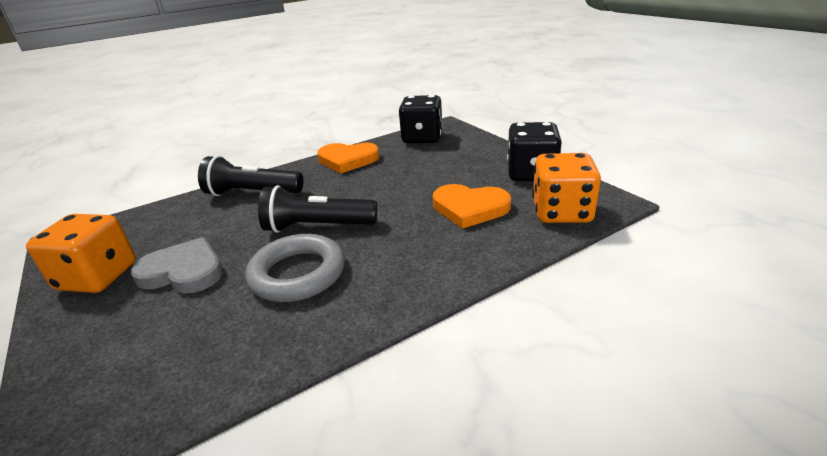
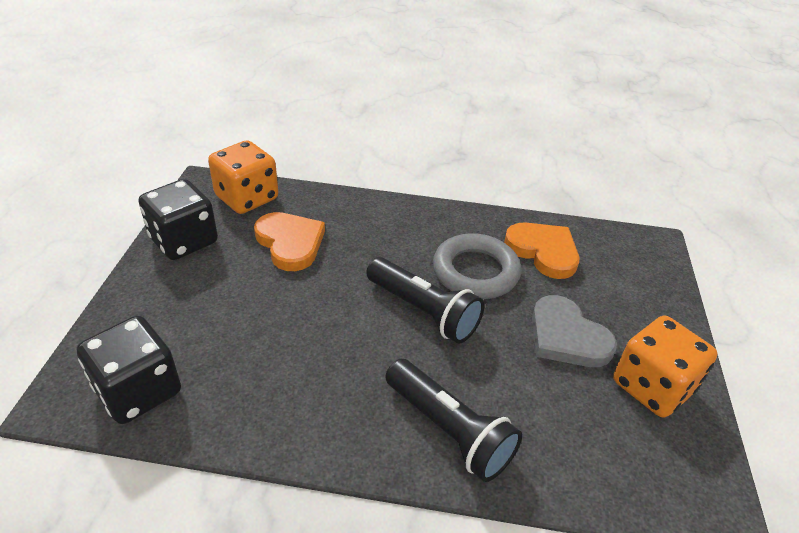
camera: 145 degrees left, 10 degrees up
(348, 160) = (280, 416): orange heart -> orange heart (543, 251)

